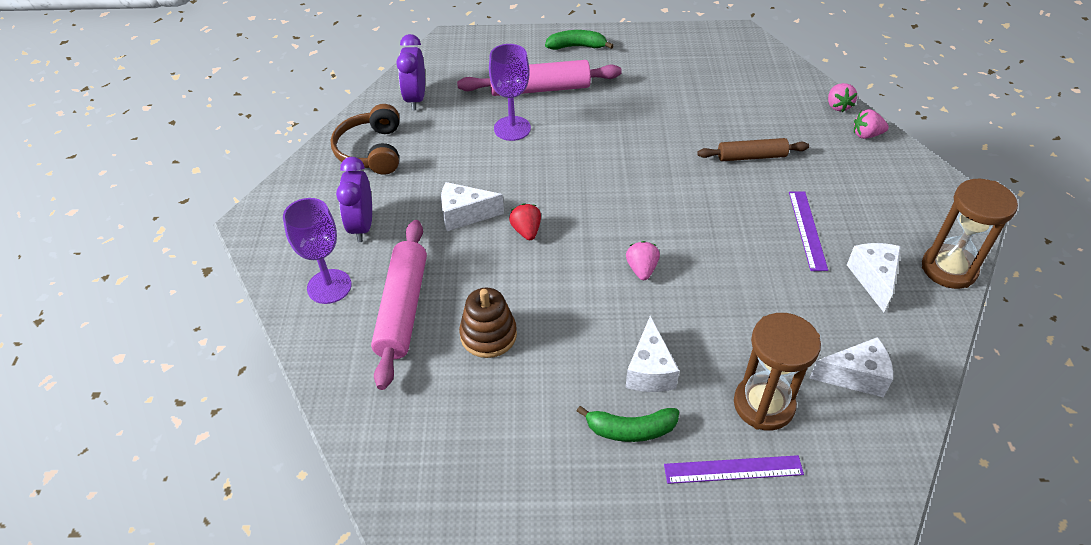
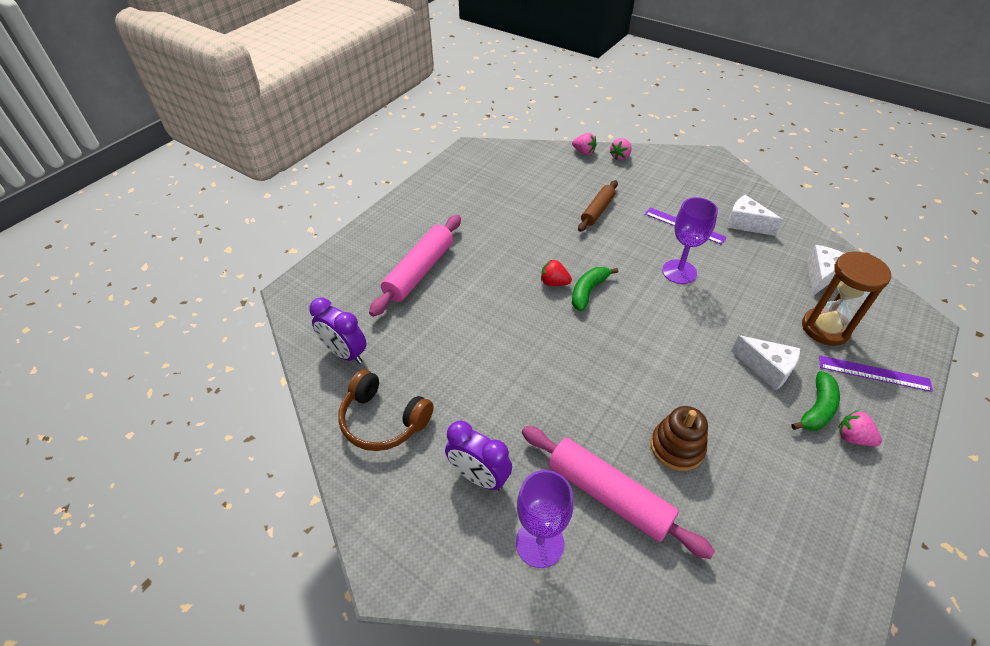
camera: 55 degrees left, 0 degrees up
(464, 215) = (527, 394): white cheese -> none
(512, 128) = (450, 311): purple goblet -> purple goblet (679, 272)
(526, 231) = (577, 363): red strawberry -> red strawberry (554, 282)
(576, 46) = (392, 226): green banana -> green banana (588, 291)
(641, 269) = (666, 320): pink strawberry -> pink strawberry (852, 437)
(733, 469) = (874, 373): purple ruler -> purple ruler turned 75 degrees clockwise
(948, 269) = (755, 192): brown hourglass -> none

